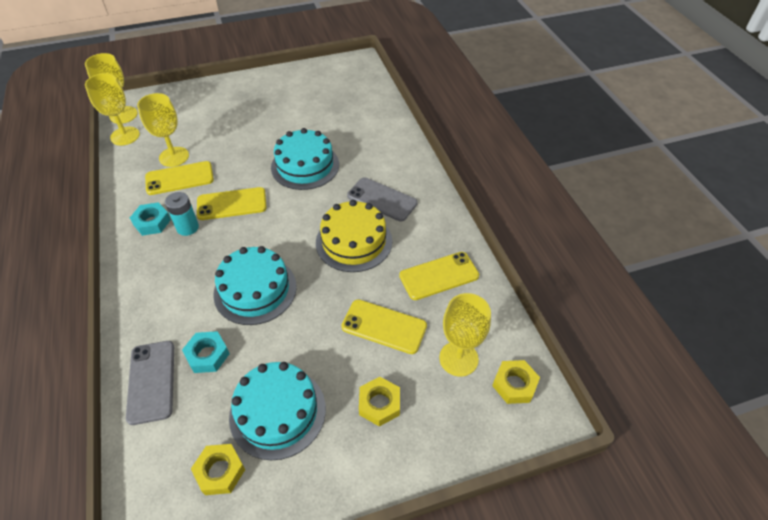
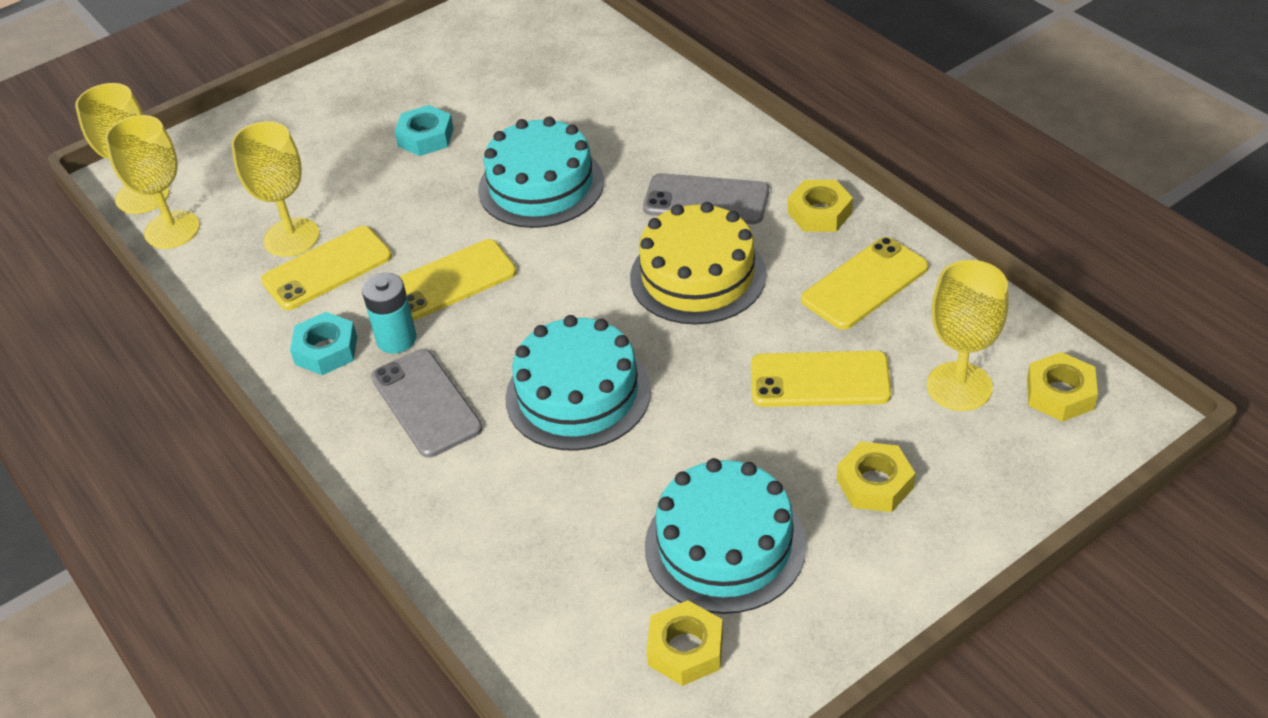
camera: 15 degrees left, 5 degrees down
(151, 381) = (493, 573): grey phone -> grey phone (426, 403)
(207, 355) = (560, 508): turquoise nut -> turquoise nut (425, 137)
(437, 226) = (819, 213): none -> yellow nut

